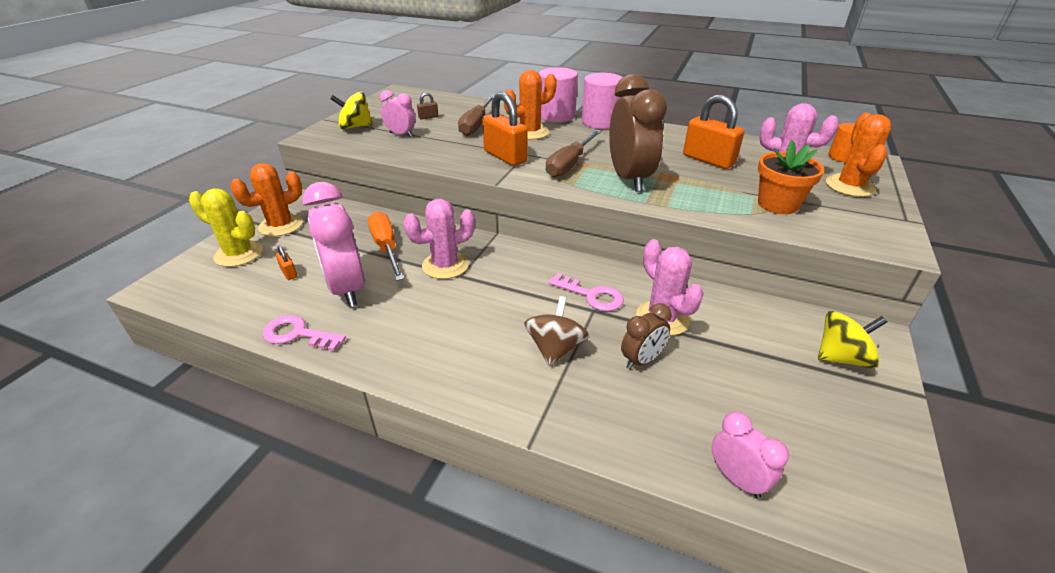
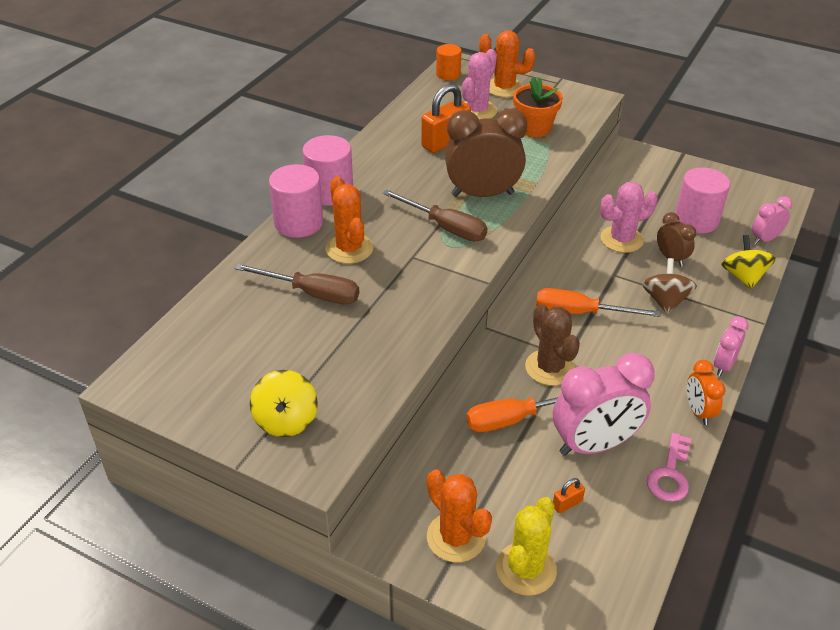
camera: 85 degrees left, 5 degrees up
(374, 362) = (698, 411): none -> orange clock
(401, 134) = (329, 366): pink clock -> pink clock (723, 366)
(428, 117) = (268, 341): brown padlock -> none
(445, 265) = (550, 368): pink cactus -> brown cactus
(505, 156) = (418, 272): orange padlock -> none
(524, 284) = (580, 313): none -> orange screwdriver
(555, 348) = (665, 301): brown spinning top -> brown spinning top turned 75 degrees clockwise
(591, 295) = (594, 273): pink key -> none
(742, 394) = (696, 220): none -> pink cylinder
(841, 357) = (654, 171): yellow spinning top -> yellow spinning top (743, 277)

